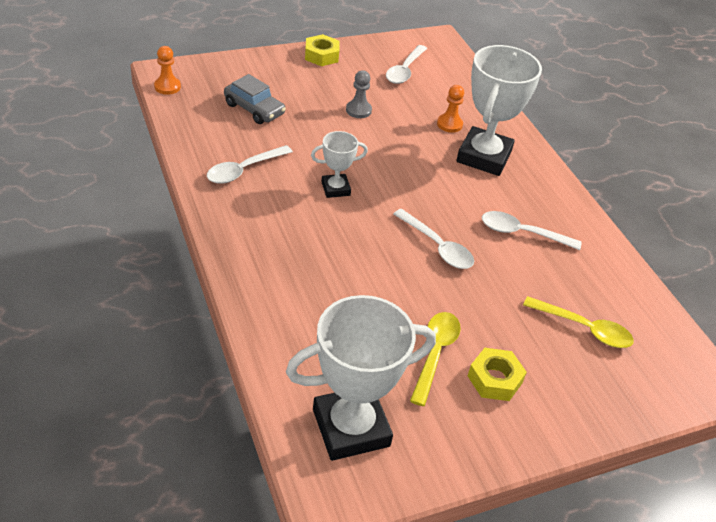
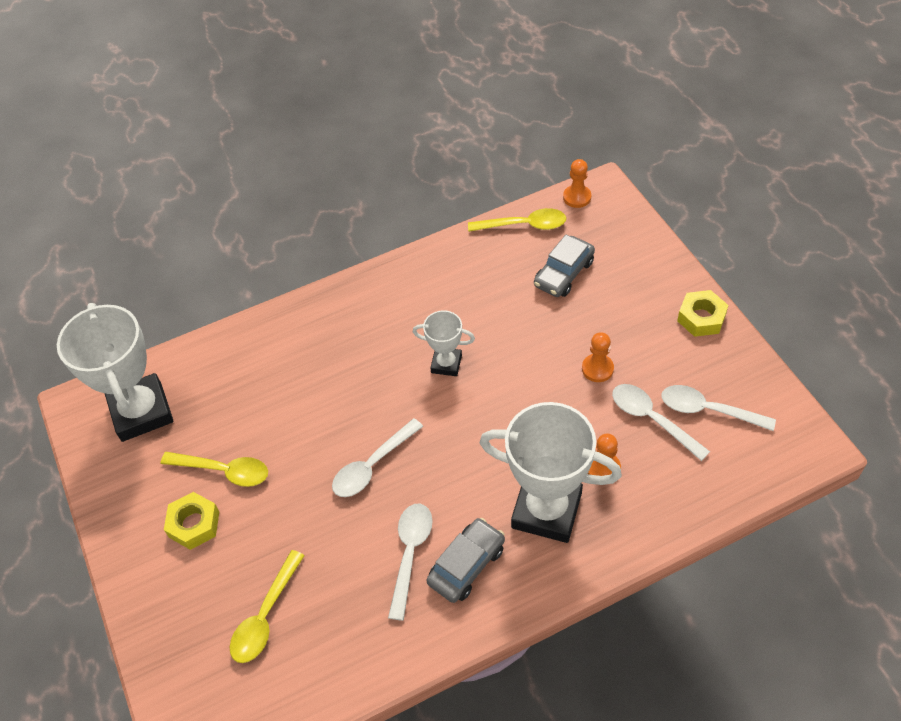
camera: 95 degrees right, 10 degrees up
(188, 121) = (523, 225): none -> yellow spoon
(244, 170) = (457, 284): white spoon -> white spoon (652, 419)
(335, 189) = (446, 364): white trophy -> white trophy turned 60 degrees counterclockwise
(358, 110) = (597, 369): grey pawn -> orange pawn
(530, 203) = (466, 565): none -> grey car

